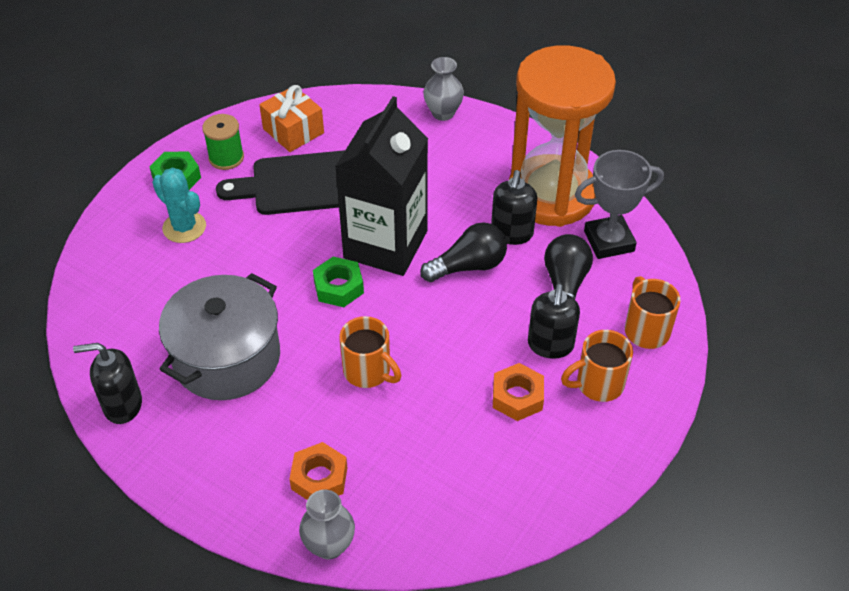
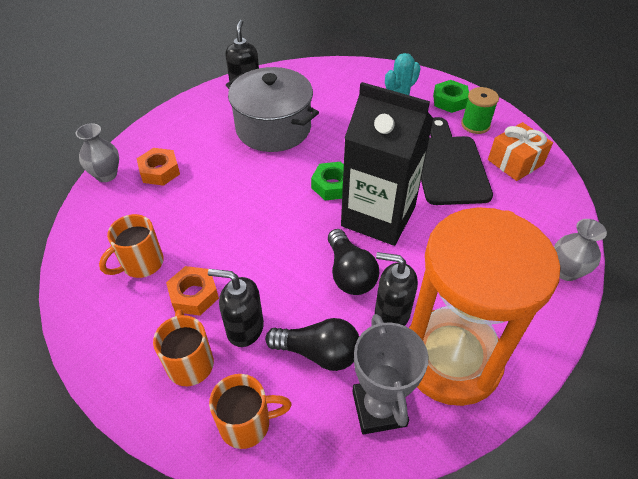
camera: 95 degrees right, 0 degrees up
(368, 371) = (244, 200): orange mug -> orange mug (141, 263)

